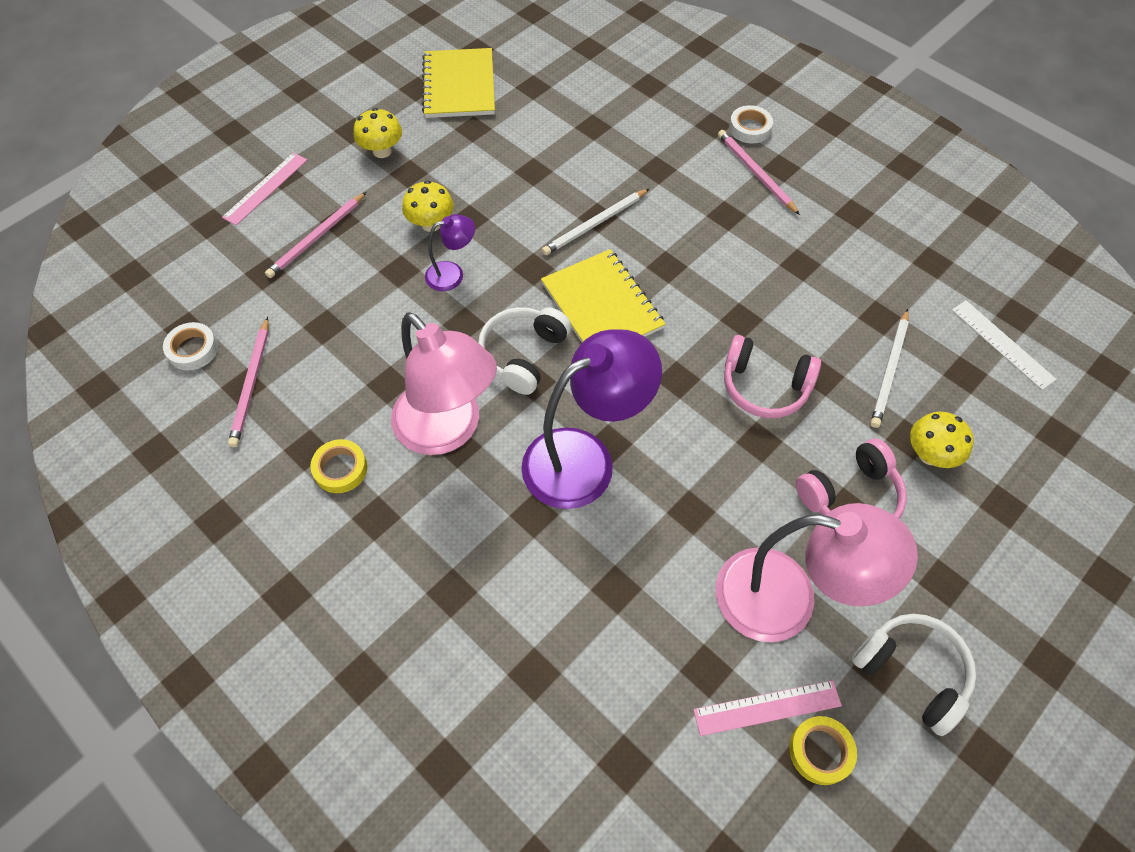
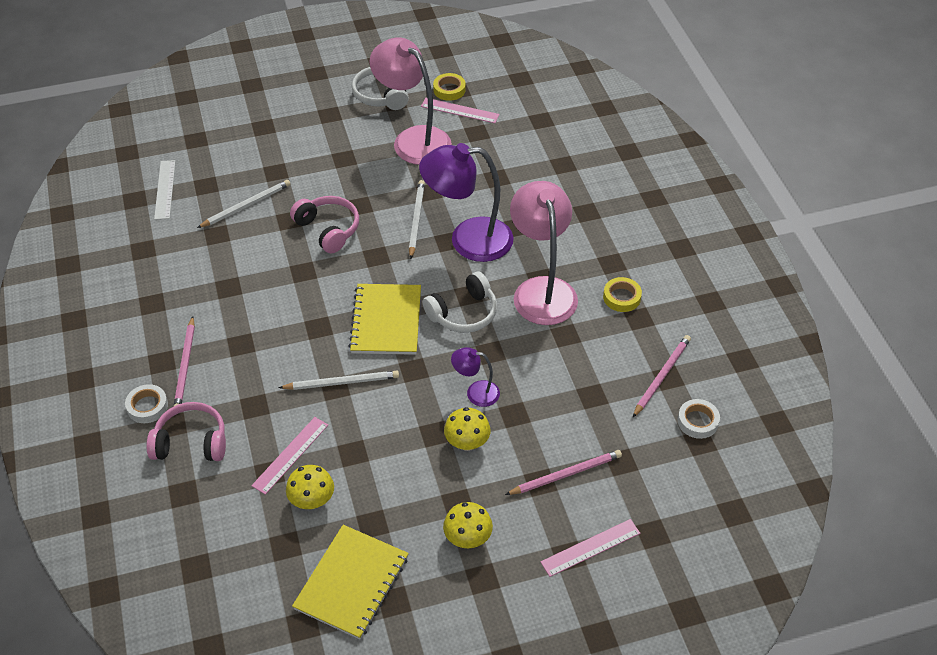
camera: 150 degrees left, 10 degrees down
(587, 146) = (290, 455): none -> pink ruler
(672, 456) = (416, 219): none -> white pencil
(850, 497) = (337, 162): pink headphones -> pink headphones (191, 442)
(930, 454) = (273, 160): yellow mushroom -> yellow mushroom (312, 500)

